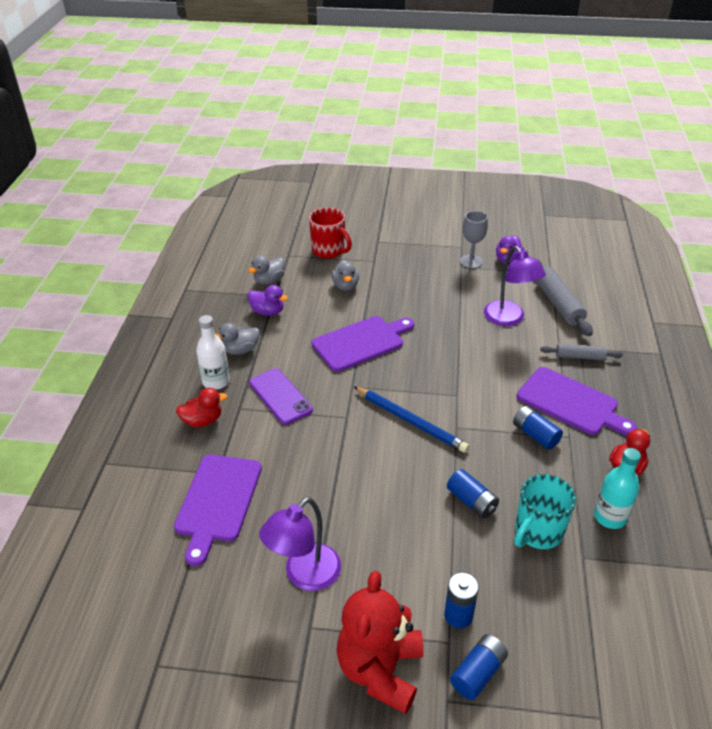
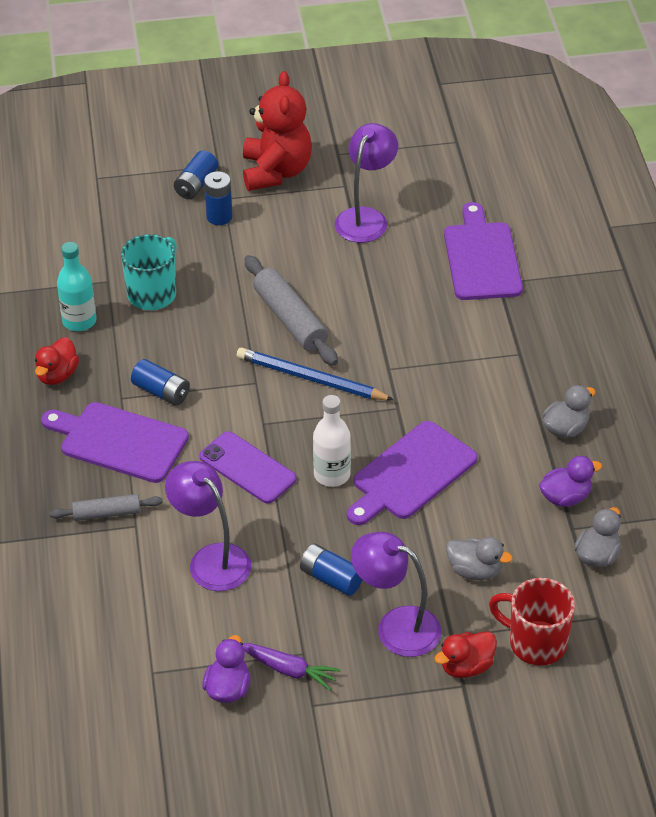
camera: 165 degrees right, 5 degrees up
(202, 420) = (551, 331): red duck -> red duck (466, 666)
(216, 382) = (568, 380): white bottle -> white bottle (332, 474)
(267, 312) = (565, 497): purple duck -> purple duck turned 150 degrees clockwise
(280, 396) = (479, 377): purple phone -> purple phone (247, 468)
(345, 286) = (475, 571): grey duck -> grey duck turned 135 degrees clockwise
(403, 269) = (396, 626): none -> purple lamp
(471, 261) = (289, 670): grey goblet -> purple carrot
(471, 501) = (223, 308): blue battery -> blue battery (331, 578)
(558, 303) = (138, 606): grey rolling pin -> grey rolling pin (290, 319)

